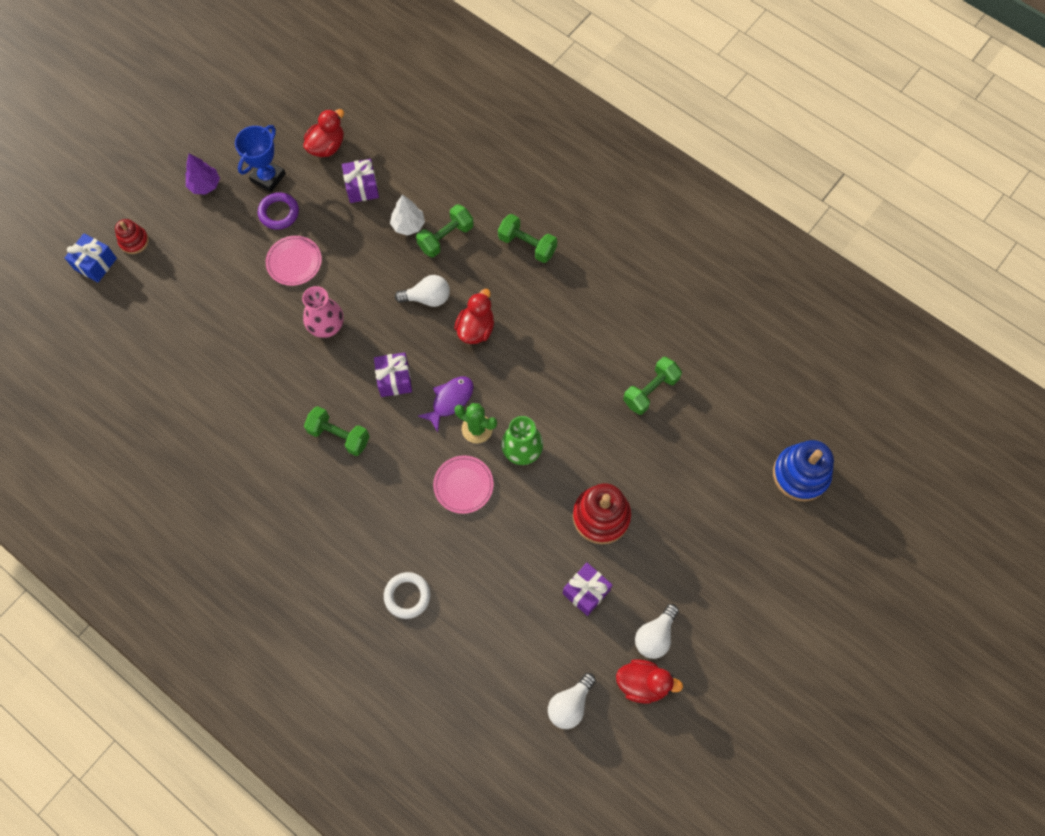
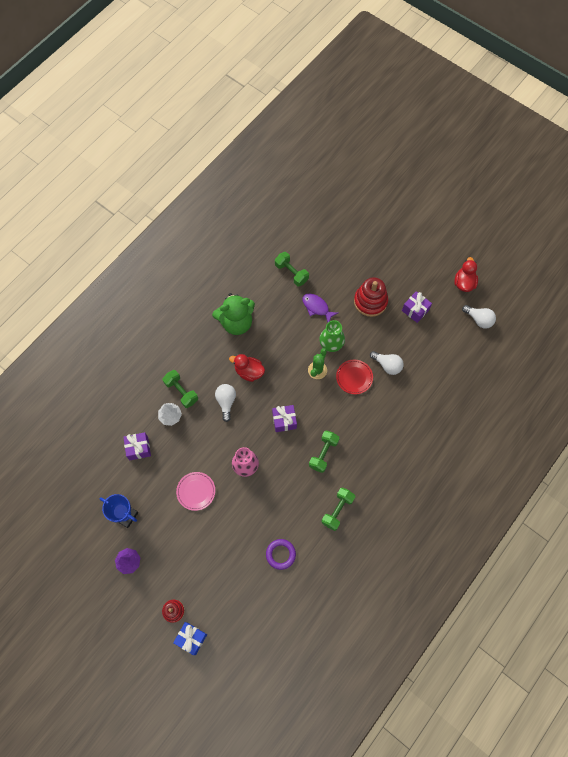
camera: 90 degrees left, 0 degrees up
(279, 213) = (156, 505): purple ring -> purple ring (280, 554)
(327, 146) = (102, 475): red duck -> none
(407, 596) = (424, 408): white ring -> none
(450, 400) = (298, 386): purple fish -> purple fish (317, 307)
(463, 485) = (354, 377): pink plate -> red plate
(527, 245) = (189, 341): green dumbbell -> green dumbbell (337, 510)
(559, 309) = (236, 322): none -> green teddy bear
(655, 636) = (437, 276): white light bulb -> white light bulb (387, 365)
(800, 474) = (341, 200): blue stacking toy -> none

